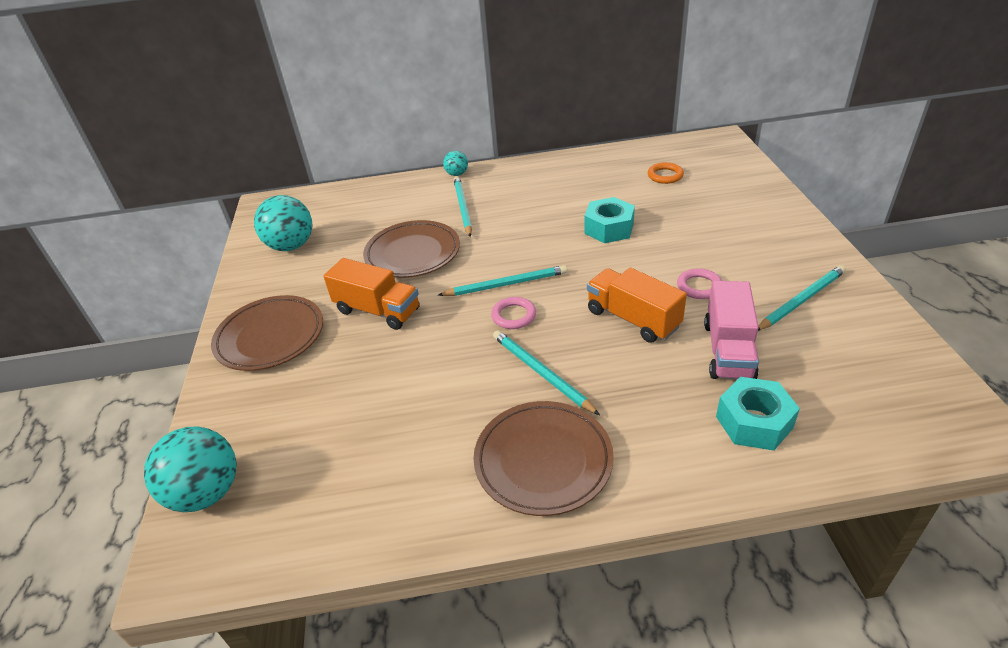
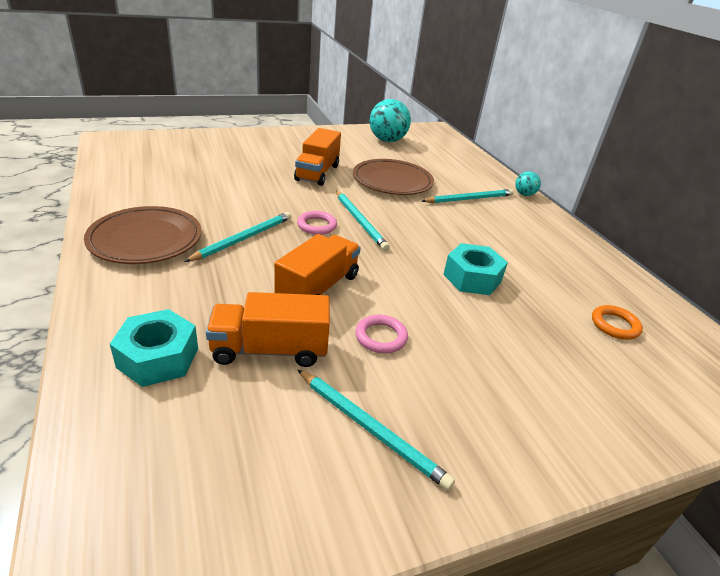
camera: 70 degrees right, 5 degrees down
(207, 493) = (156, 140): turquoise ball -> none
(270, 337) = (287, 143): brown plate -> none
(728, 350) = (270, 350): pink truck -> orange truck

